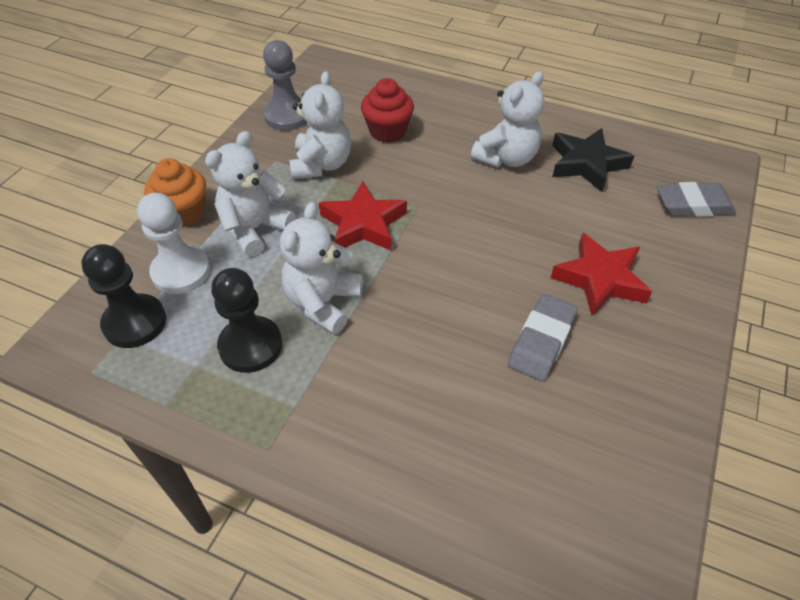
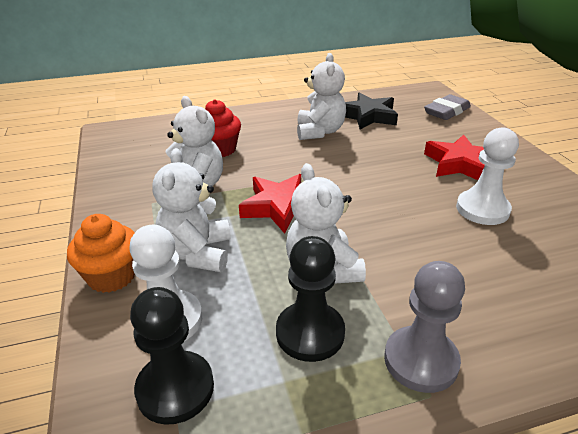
camera: 40 degrees left, 15 degrees down
(287, 116) = (123, 172): grey pawn -> grey pawn (421, 360)
(542, 341) = (482, 209): grey eraser -> white pawn

